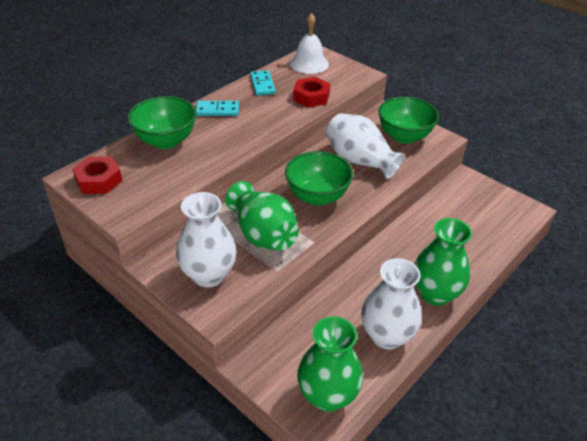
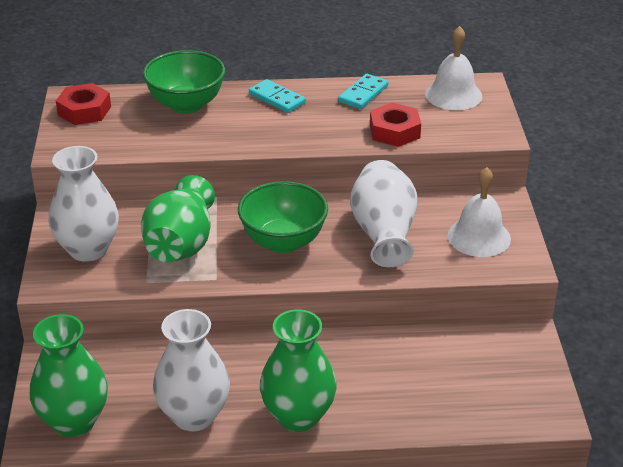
camera: 45 degrees right, 5 degrees down
(404, 136) = (479, 237): green bowl -> white bell

